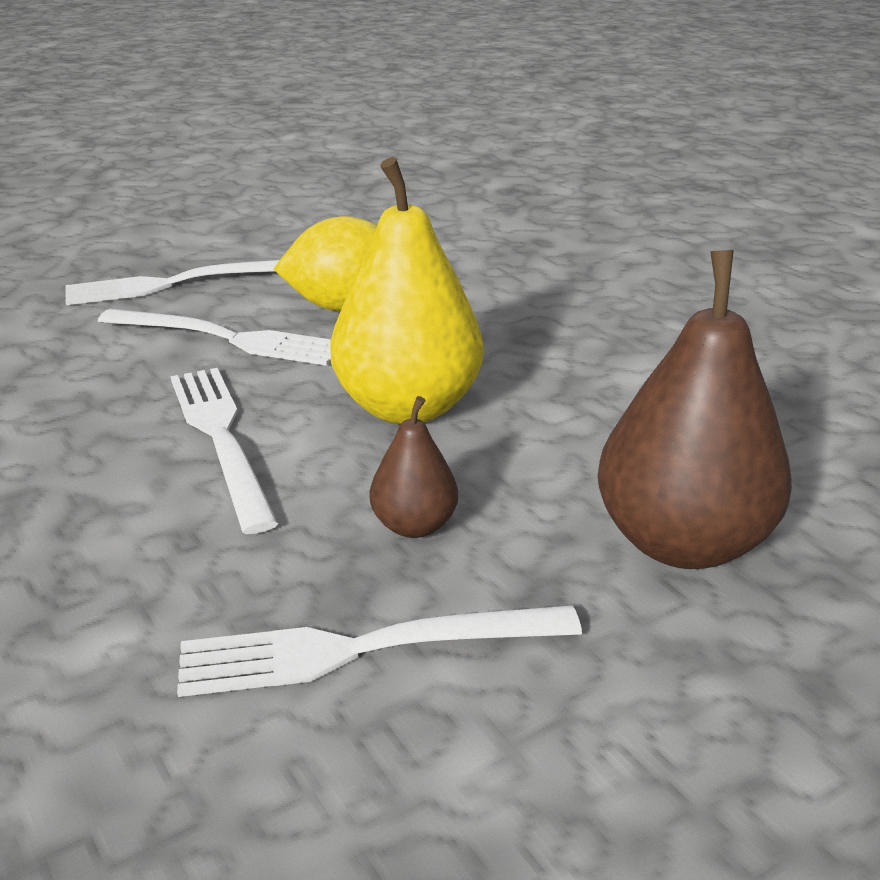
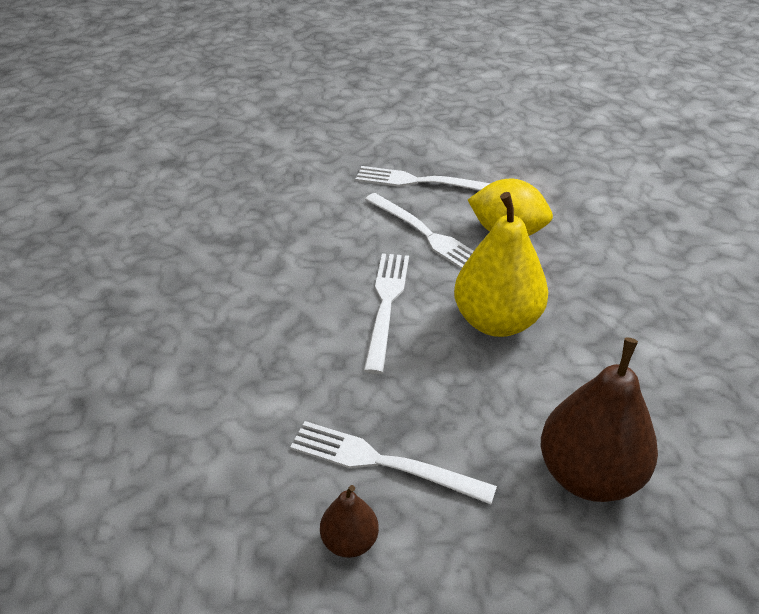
camera: 30 degrees right, 10 degrees up
(414, 525) = (450, 401): brown pear -> brown pear (349, 541)

